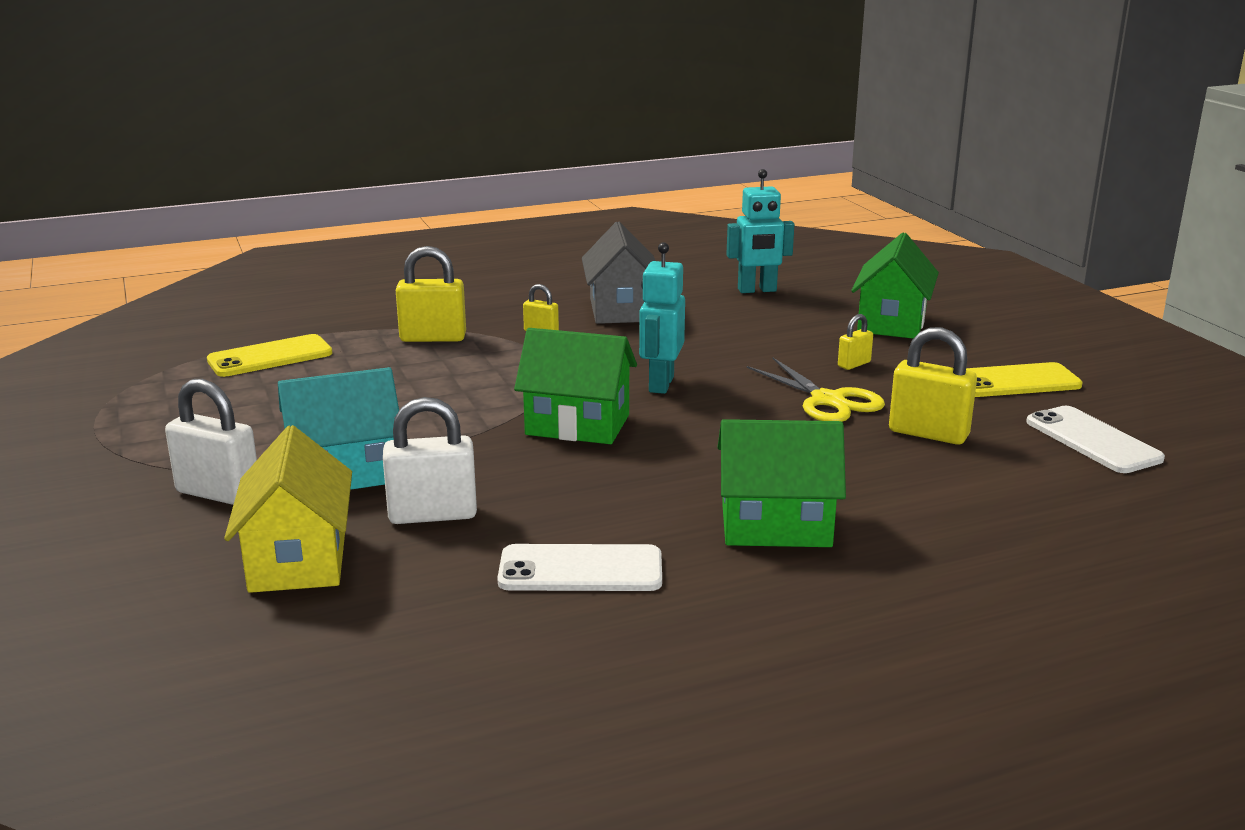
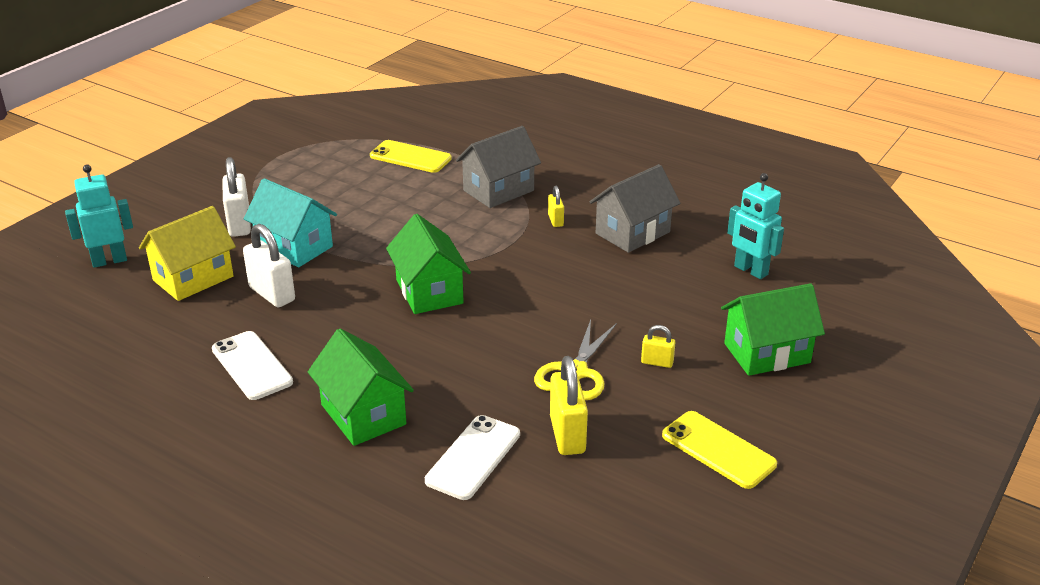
camera: 55 degrees right, 10 degrees up
(433, 338) = (498, 190): yellow padlock -> grey house
(660, 384) = (524, 297): turquoise robot -> turquoise robot (109, 261)
(1092, 440) = (643, 520): white phone -> white phone (473, 457)

